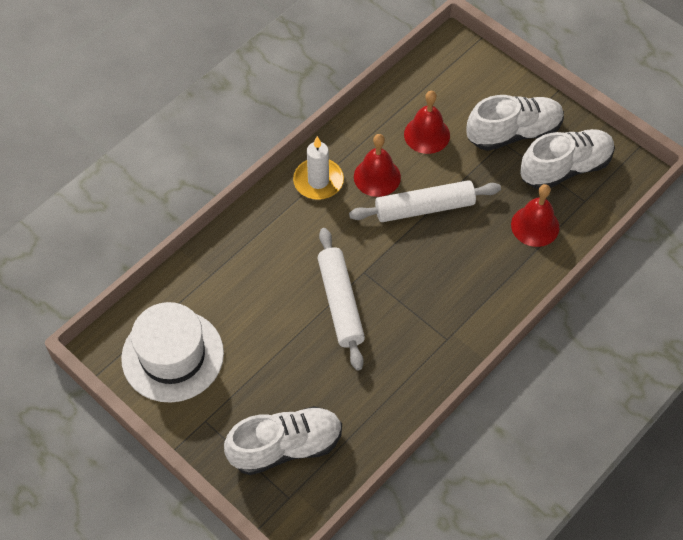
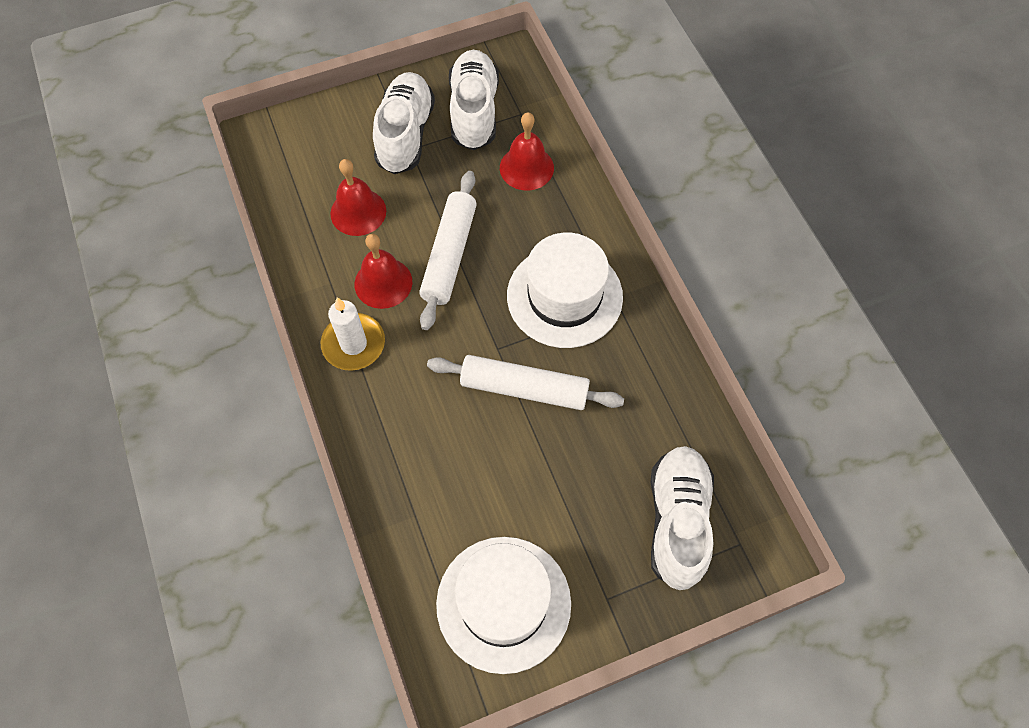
camera: 65 degrees left, 5 degrees up
(433, 298) = (564, 296): none -> white hat

